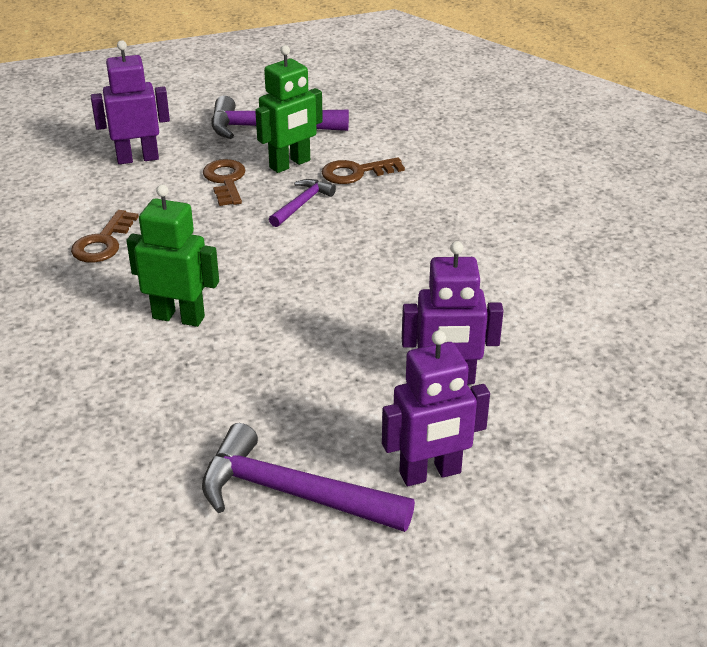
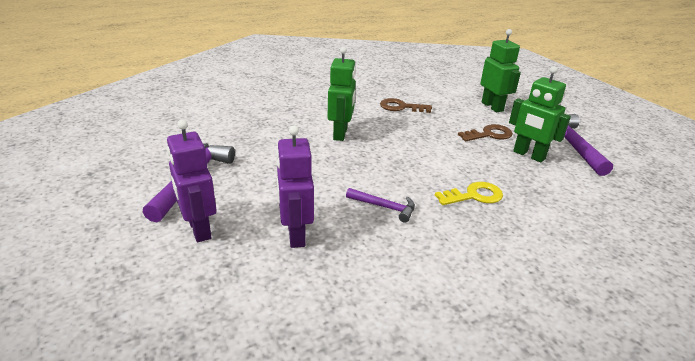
camera: 80 degrees right, 5 degrees down
(137, 158) = (492, 106): purple robot -> green robot
(302, 204) = (481, 163): purple hammer -> purple hammer (385, 207)
(356, 173) = (540, 183): brown key -> none
(377, 225) = (474, 196): none -> yellow key

